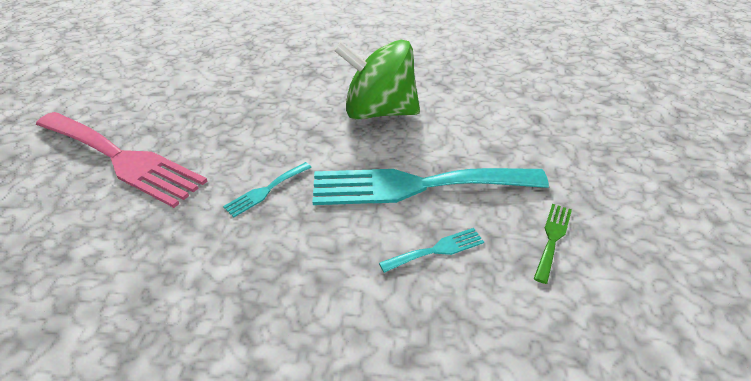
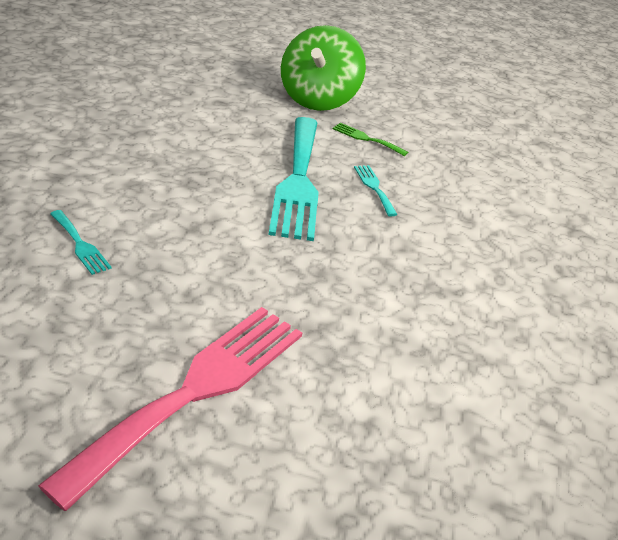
camera: 90 degrees left, 5 degrees down
(265, 190) = (286, 268): turquoise fork -> turquoise fork (80, 244)
(379, 111) = (172, 179): green spinning top -> green spinning top (318, 99)

